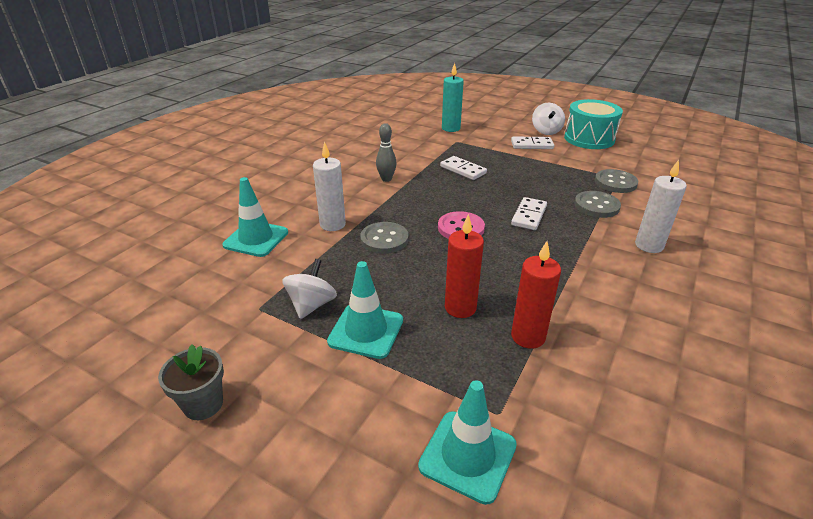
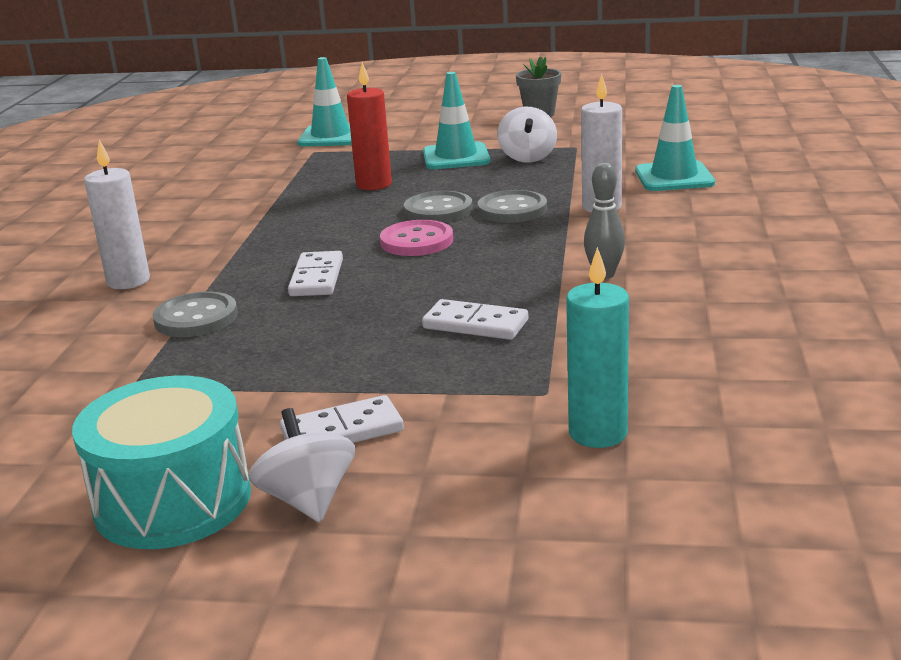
camera: 160 degrees right, 10 degrees down
(528, 337) = (297, 183): red candle -> none
(615, 183) = (143, 372): grey button -> grey button (438, 210)

